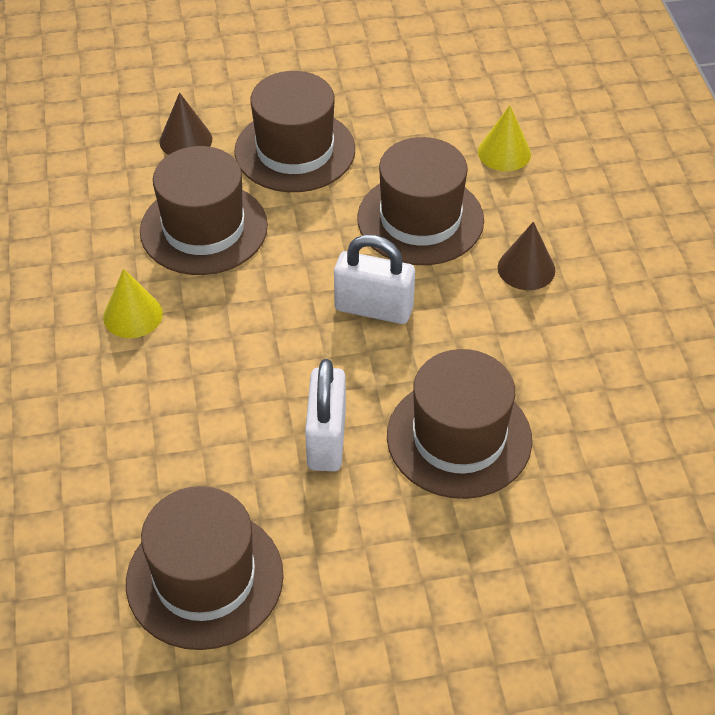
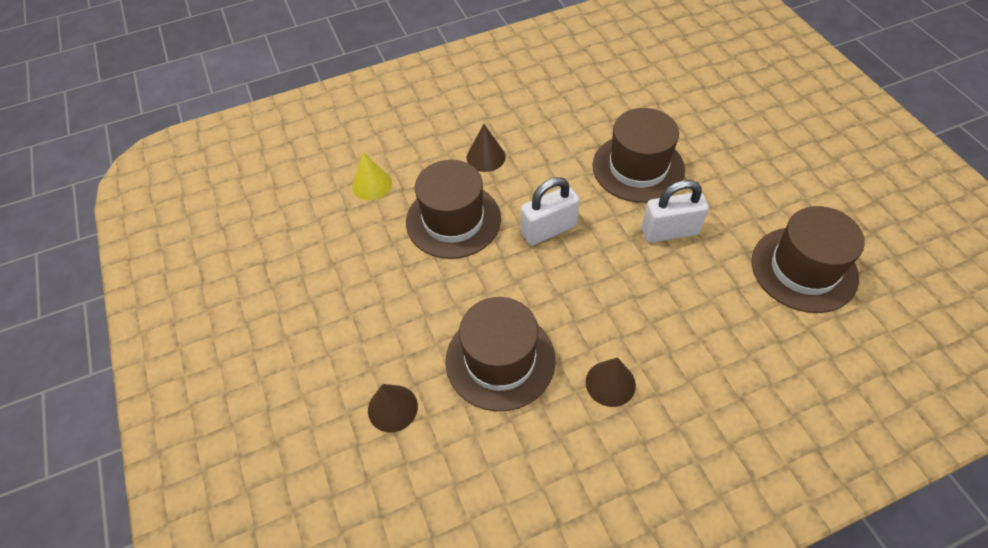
camera: 100 degrees left, 5 degrees up
(133, 315) = (610, 383): yellow cone -> brown cone
(295, 150) = (392, 317): brown hat -> none
(373, 308) = (548, 230): white padlock -> white padlock turned 60 degrees clockwise

